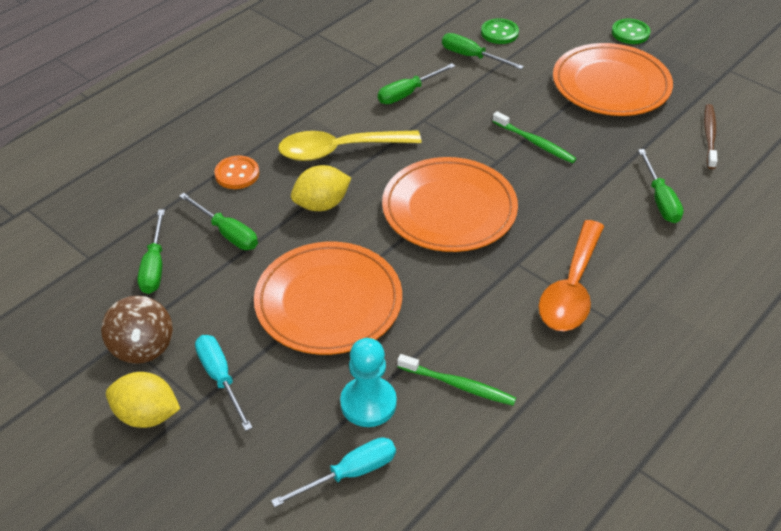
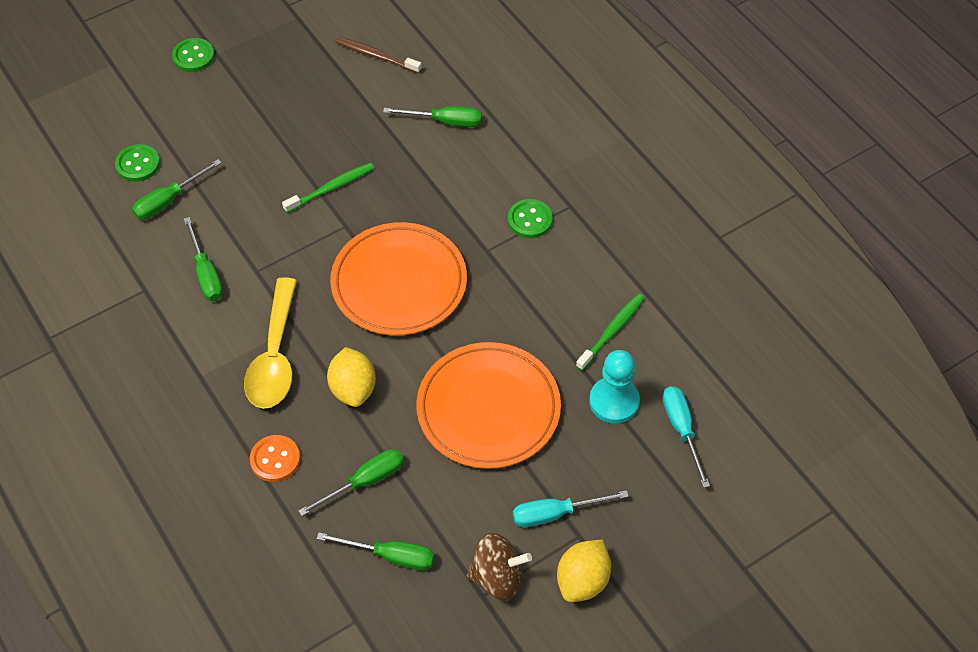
camera: 75 degrees left, 10 degrees up
(571, 288) = (530, 220): orange spoon -> green button
(611, 85) = (270, 100): orange plate -> none

